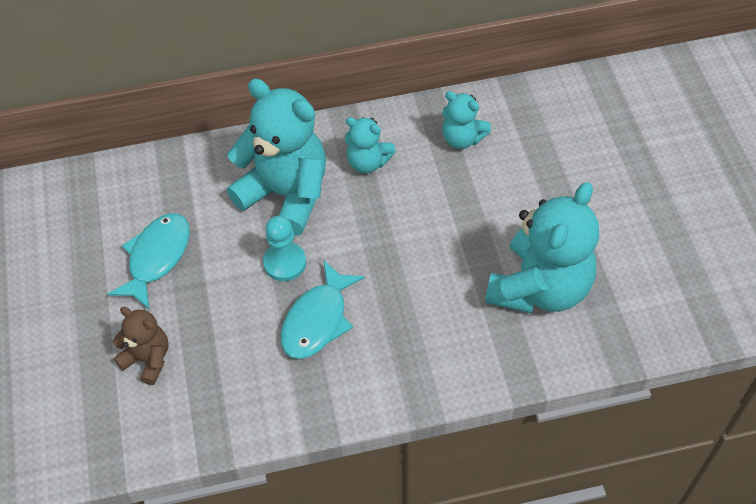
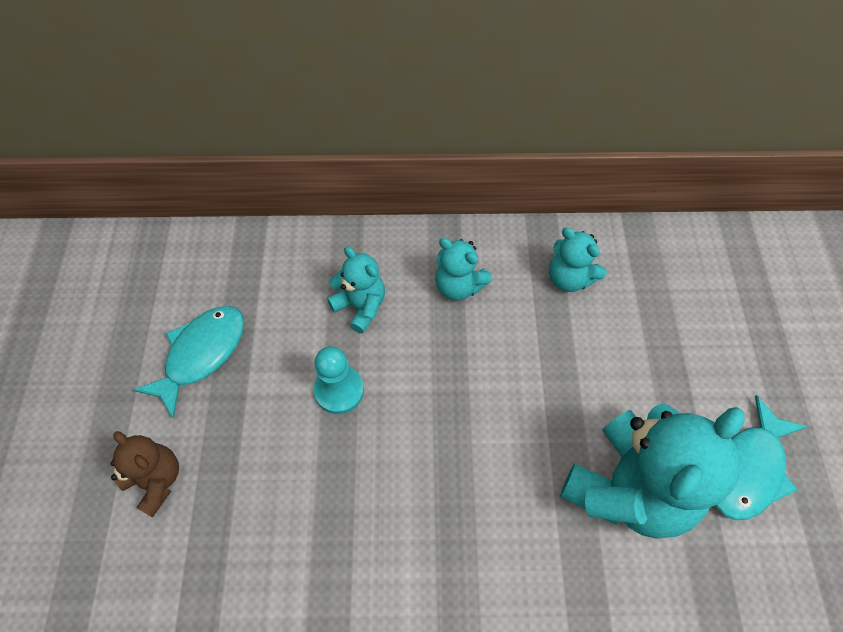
camera: 10 degrees right, 5 degrees up
(286, 194) = (360, 306): turquoise teddy bear -> turquoise teddy bear, size x0.51
(318, 320) = (359, 473): turquoise fish -> turquoise fish (748, 469)

